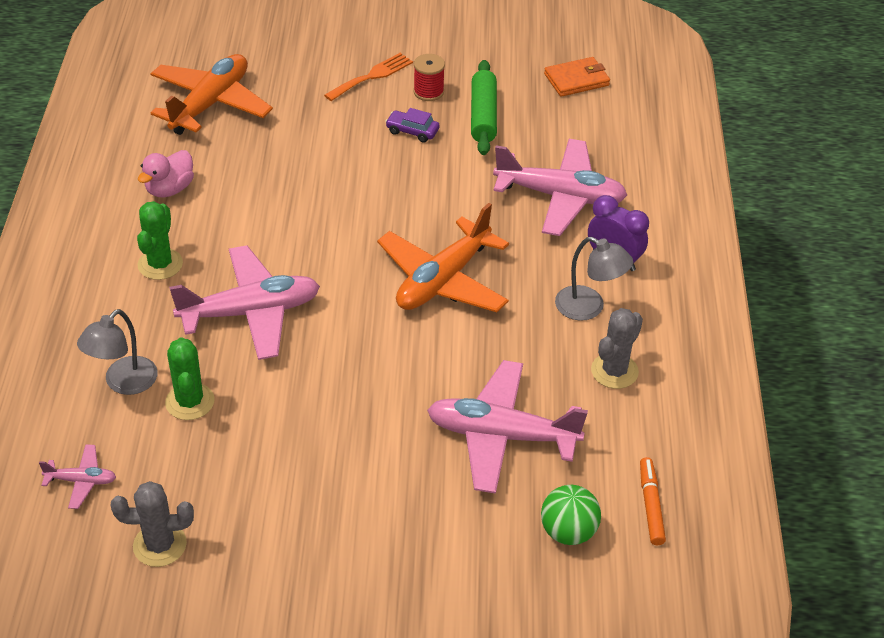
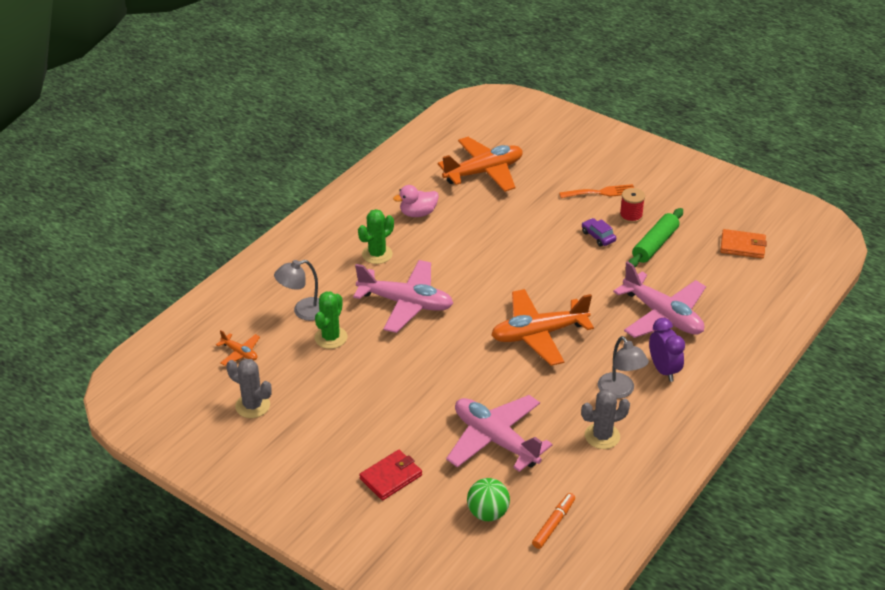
camera: 35 degrees right, 5 degrees down
(81, 481) = (240, 353): pink plane -> orange plane
(418, 547) = (391, 477): none -> red wallet

